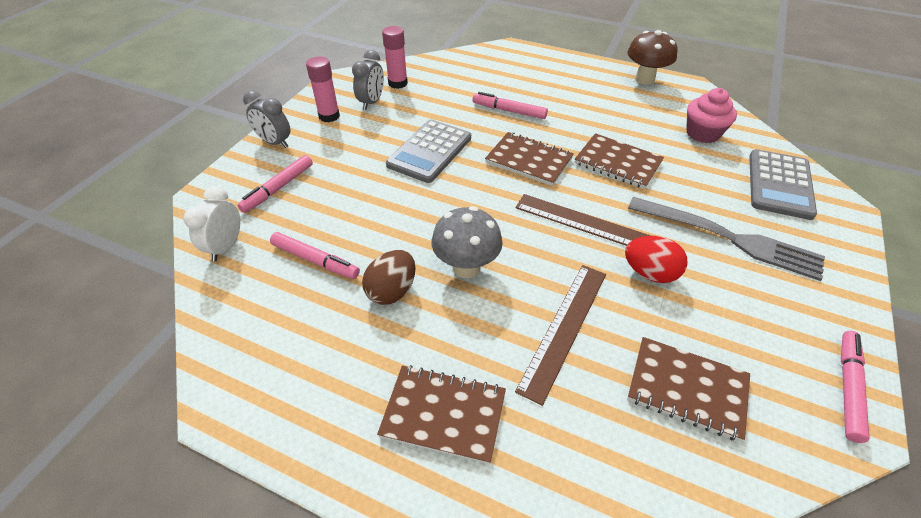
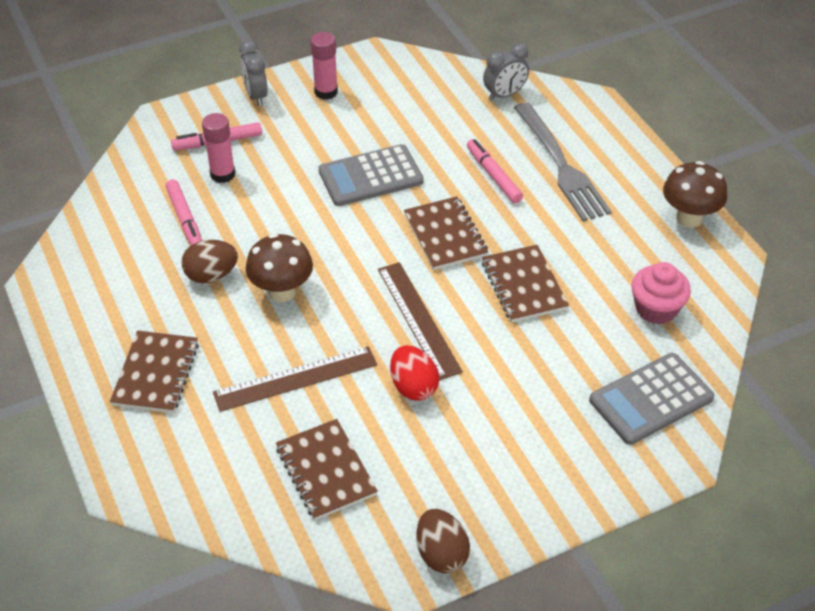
camera: 40 degrees right, 0 degrees up
(226, 247) = (137, 171): white clock -> none
(371, 102) = (378, 96): grey clock -> grey clock (504, 95)
(398, 83) = (425, 87): pink glue stick -> pink glue stick (222, 174)
(443, 414) = (156, 374): brown notebook -> brown notebook turned 45 degrees clockwise
(466, 267) = (282, 292): grey mushroom -> brown mushroom
(730, 238) = (523, 408): grey fork -> grey fork (562, 166)
(848, 388) = (441, 554): pink marker -> brown egg

